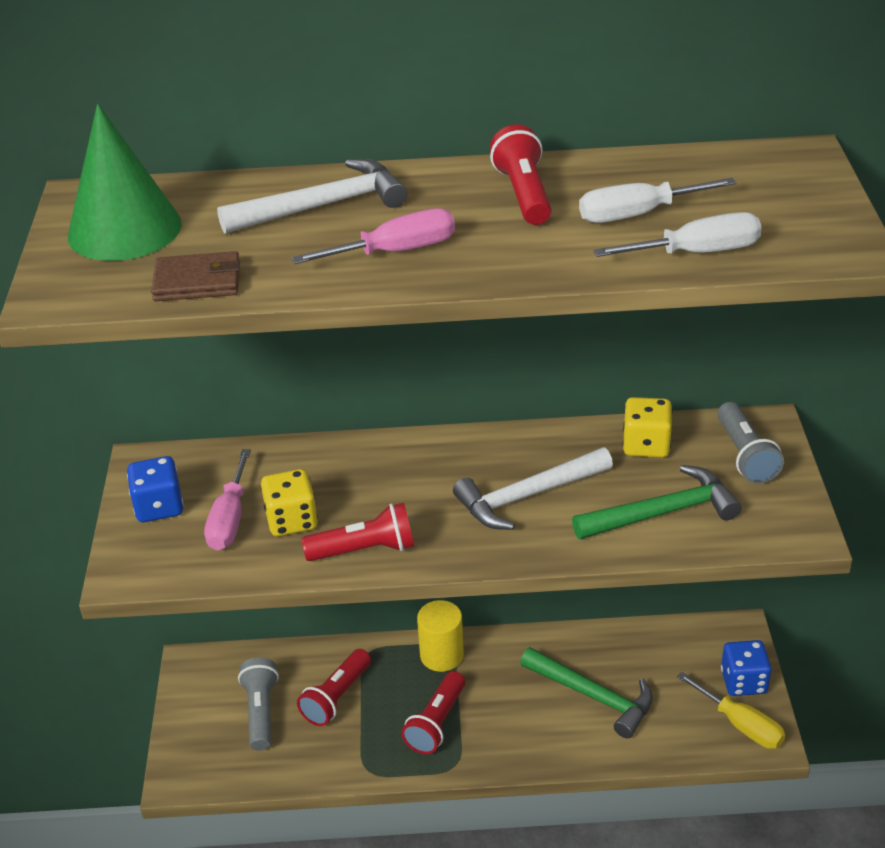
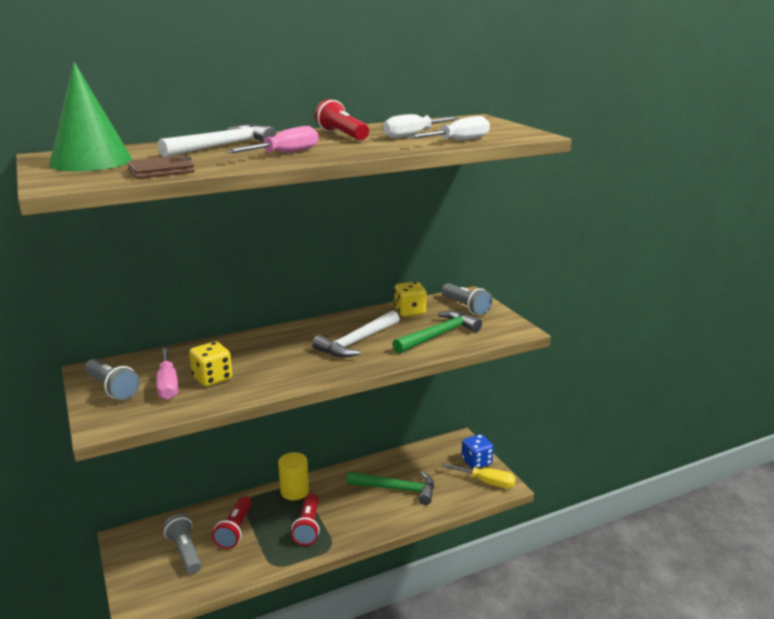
camera: 25 degrees left, 15 degrees down
(159, 507) = (112, 388): blue dice -> grey flashlight
(365, 550) = (270, 382): red flashlight -> none

